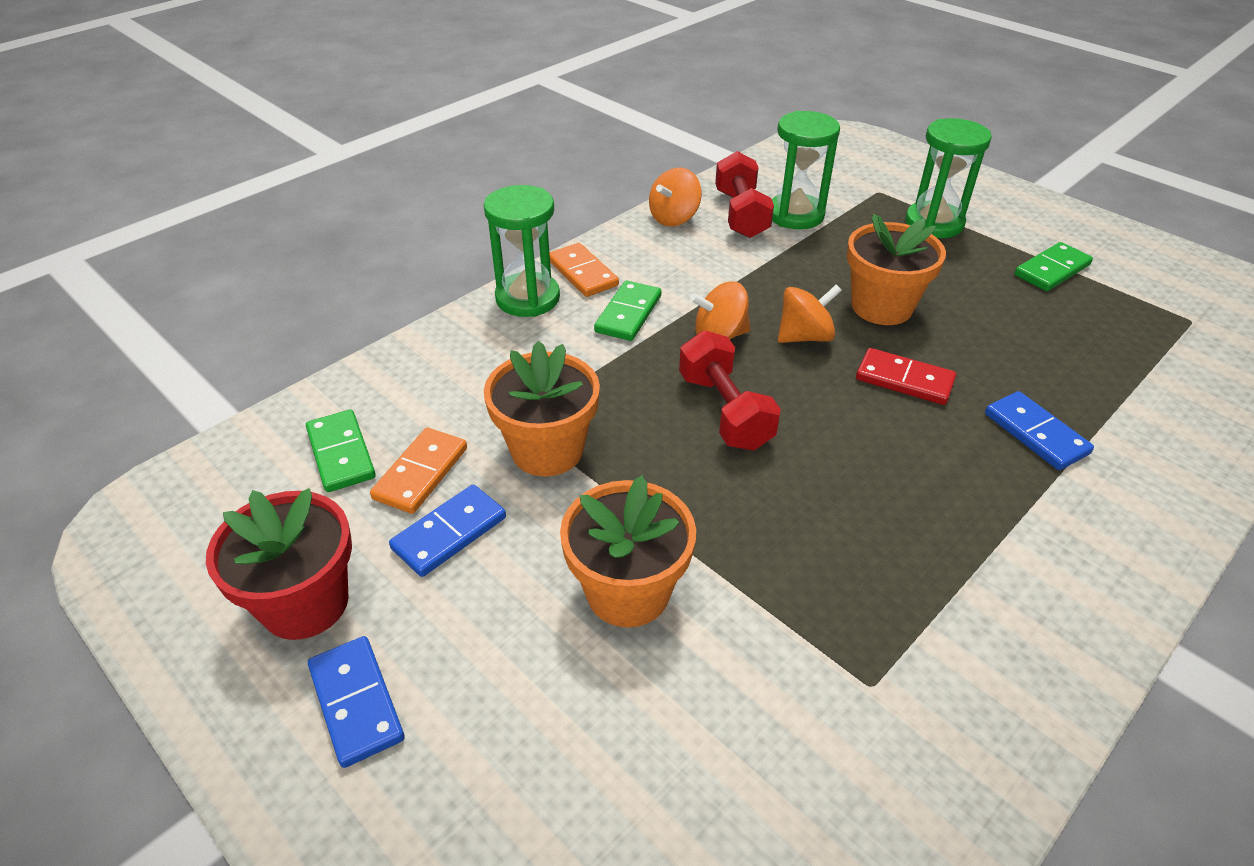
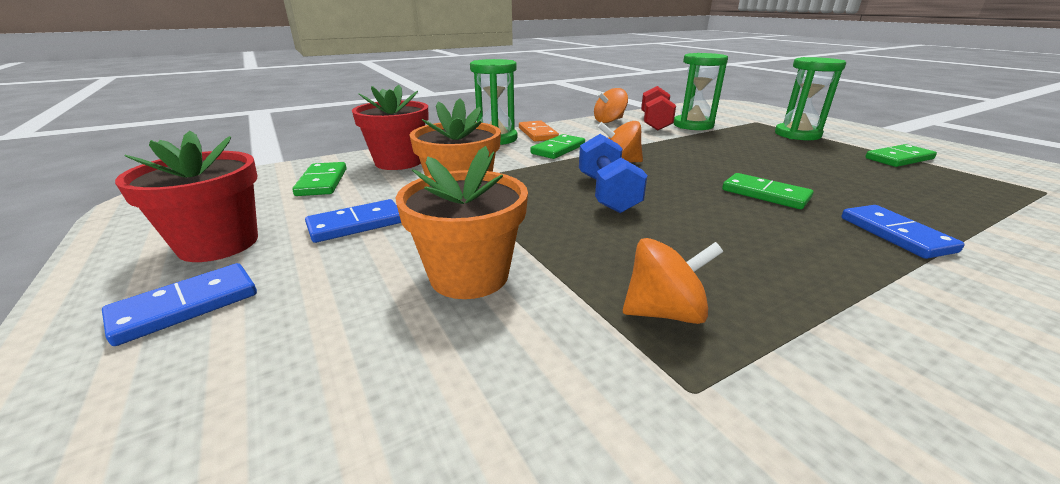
camera: 15 degrees right, 15 degrees down
(356, 702) = (186, 306): blue domino -> blue domino turned 60 degrees clockwise
(418, 385) = (398, 162): none -> red flower pot
(421, 473) = (364, 195): orange domino -> none
(725, 411) = (607, 193): red dumbbell -> blue dumbbell
(804, 336) = (684, 168): orange spinning top -> orange spinning top (664, 312)
(881, 307) = (750, 162): orange flower pot -> none
(904, 380) = (765, 194): red domino -> green domino

